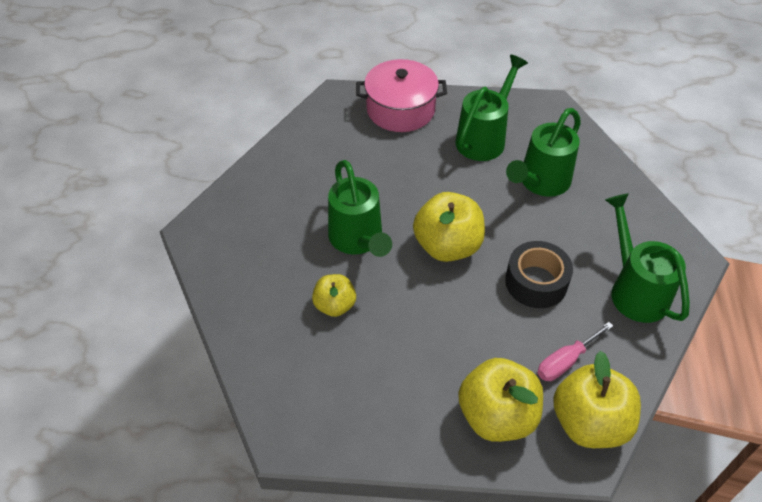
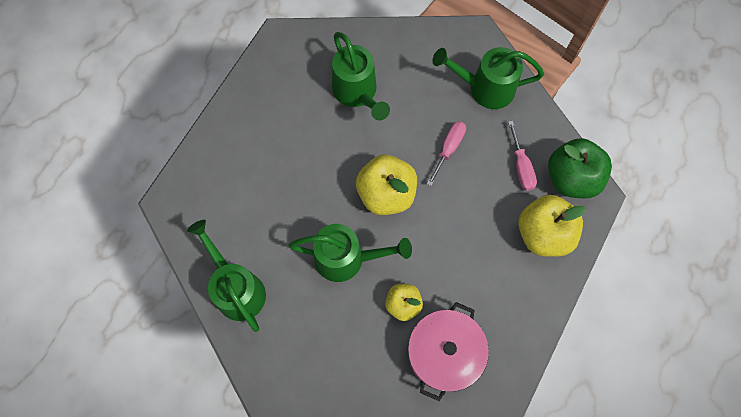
camera: 65 degrees left, 20 degrees up
(400, 109) = (217, 158): pink pot -> pink pot (444, 353)
(484, 138) = (288, 108): green watering can -> green watering can (237, 288)
(536, 282) = (448, 149): black tape -> pink screwdriver
(589, 423) = (571, 178): yellow apple -> green apple

